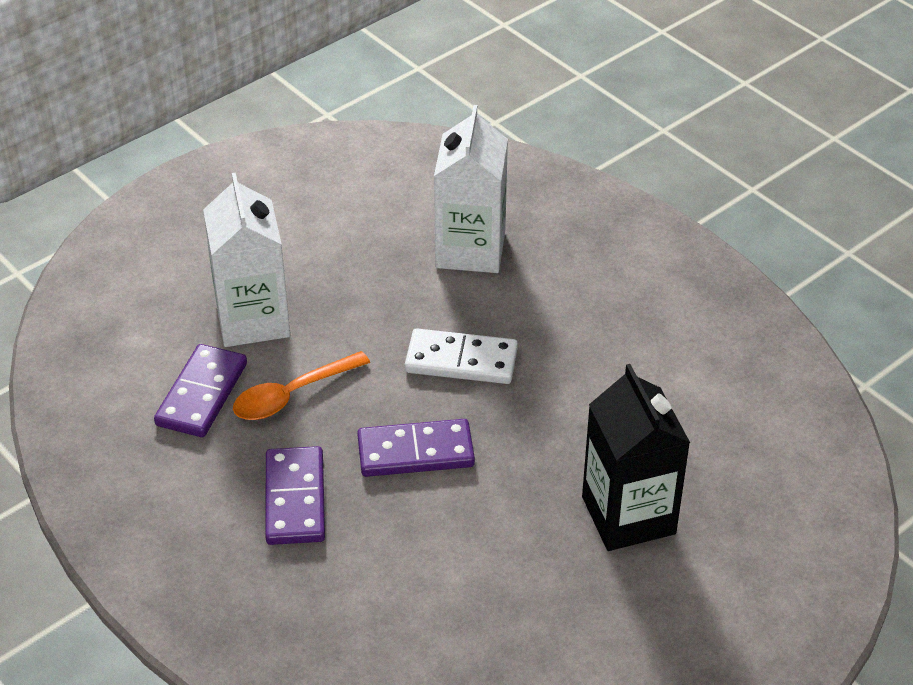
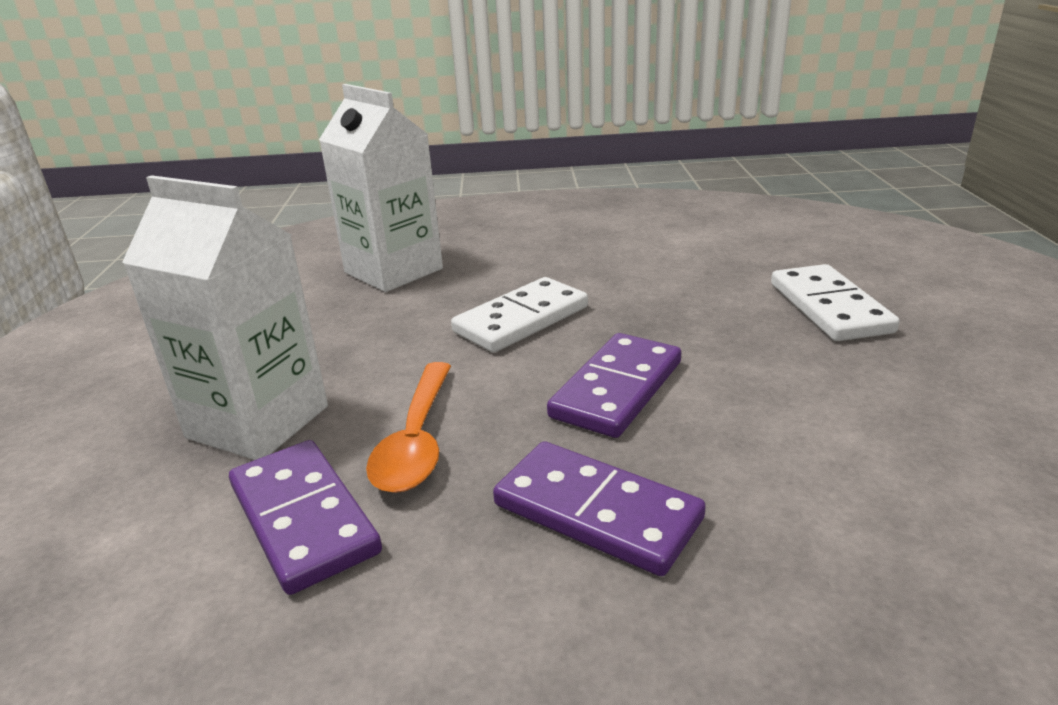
camera: 50 degrees left, 15 degrees down
(628, 515) = (829, 308): black carton -> white domino

